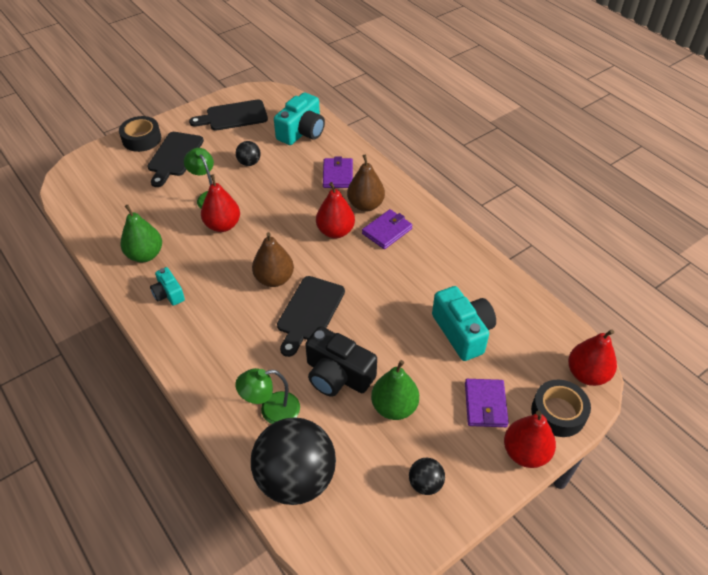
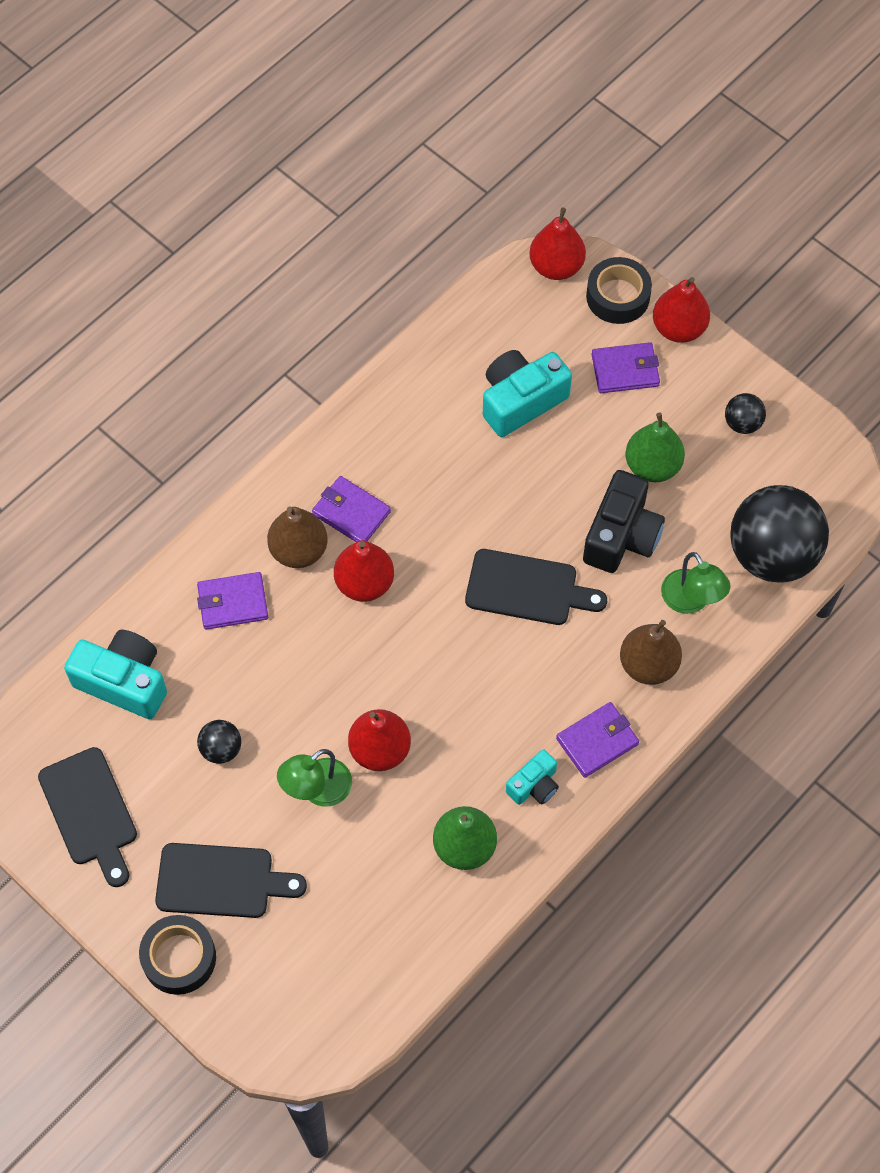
camera: 100 degrees left, 15 degrees up
(184, 332) = (597, 741): none -> purple wallet
(274, 279) = (476, 648): brown pear -> brown pear (648, 665)

